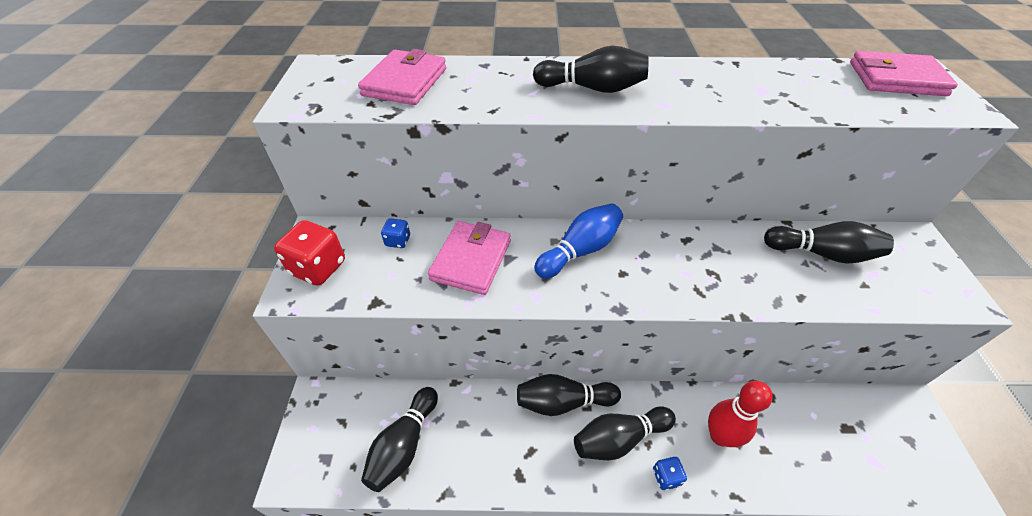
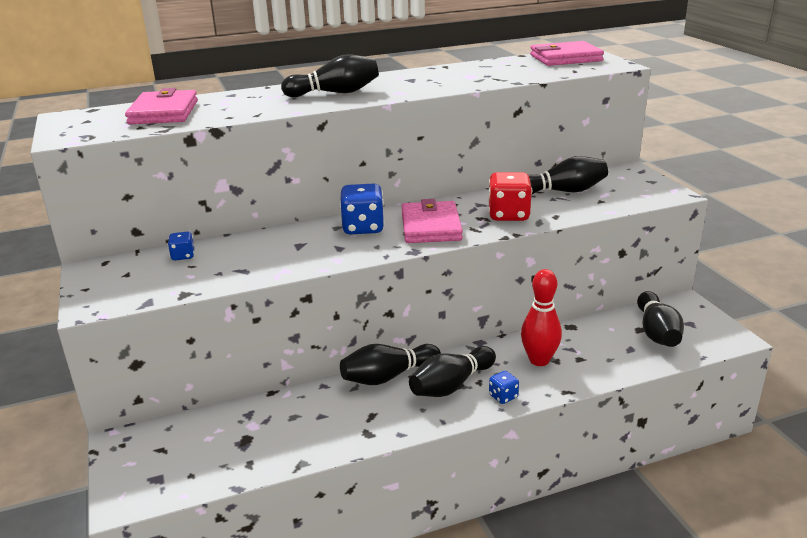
camera: 20 degrees left, 20 degrees down
(318, 268) = (109, 287): red dice -> red dice (508, 215)
(404, 445) = (239, 446): black bowling pin -> black bowling pin (657, 332)
(471, 260) = (264, 252): pink wallet -> pink wallet (431, 226)
(580, 250) = (363, 228): blue bowling pin -> blue dice

